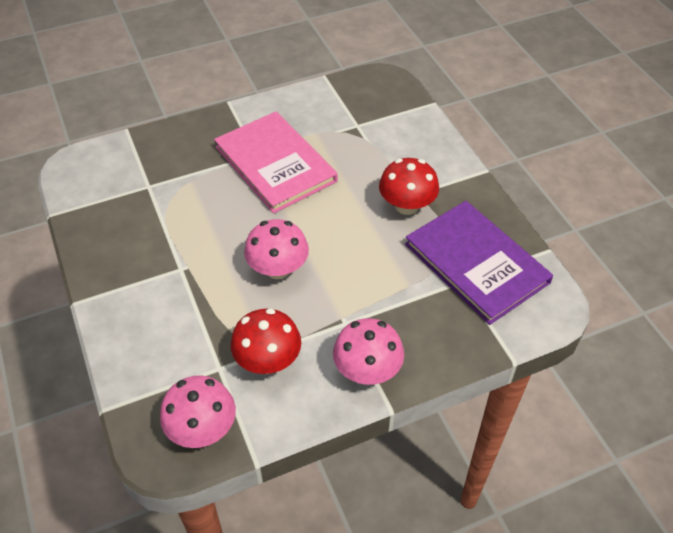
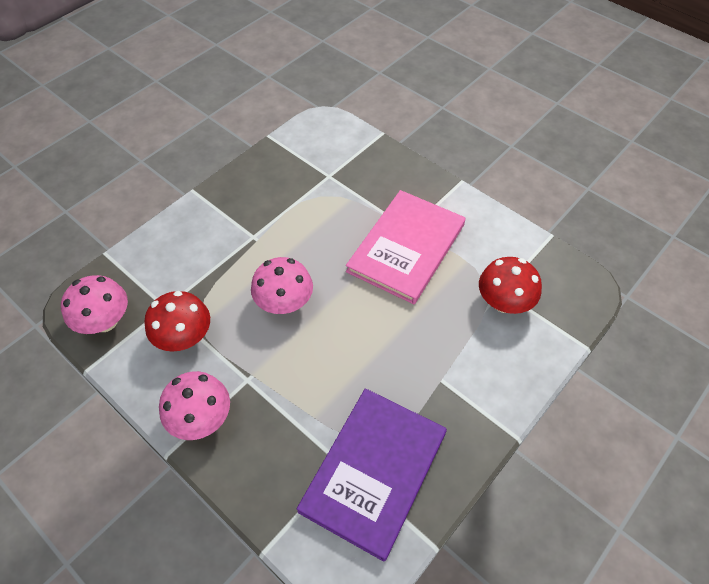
camera: 65 degrees right, 5 degrees up
(407, 205) = (417, 376): red mushroom -> red mushroom (504, 302)

